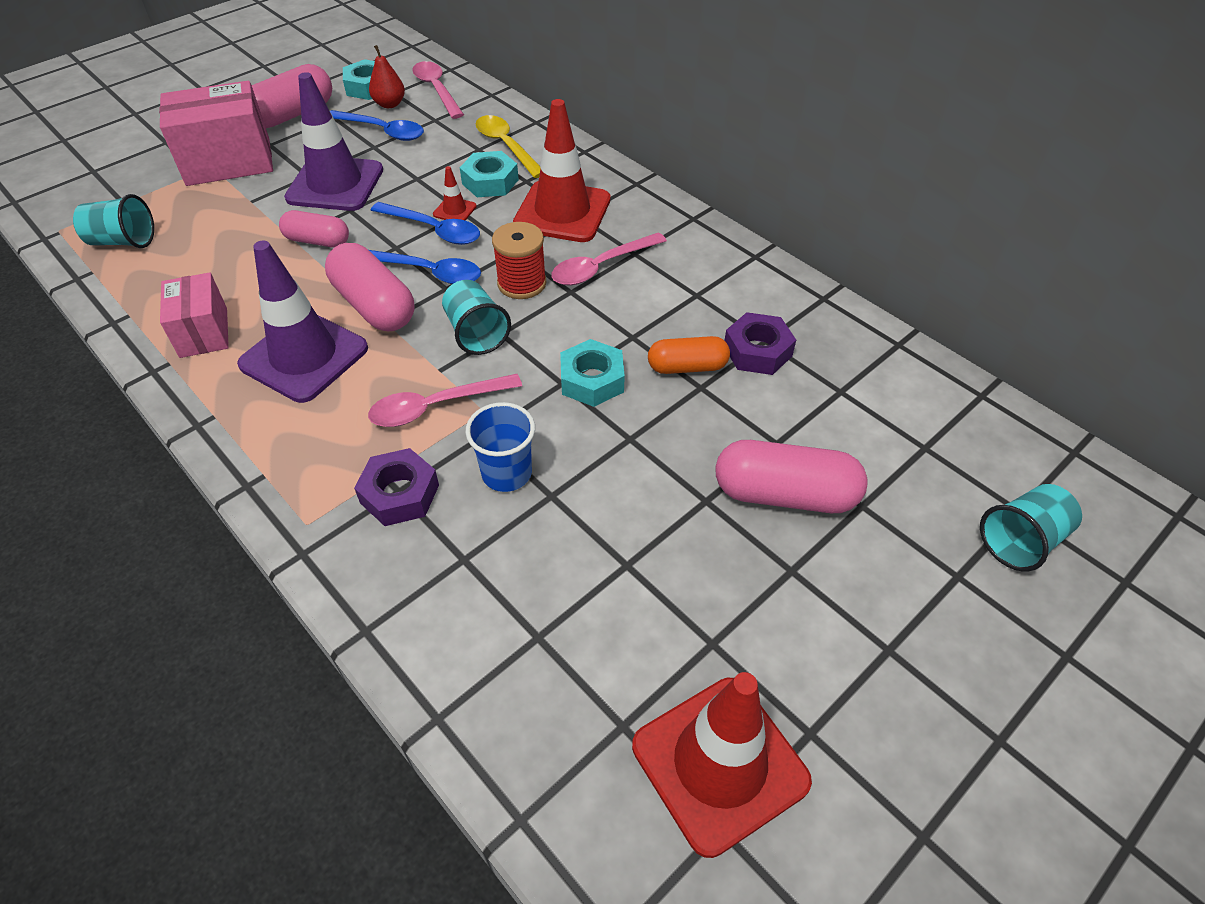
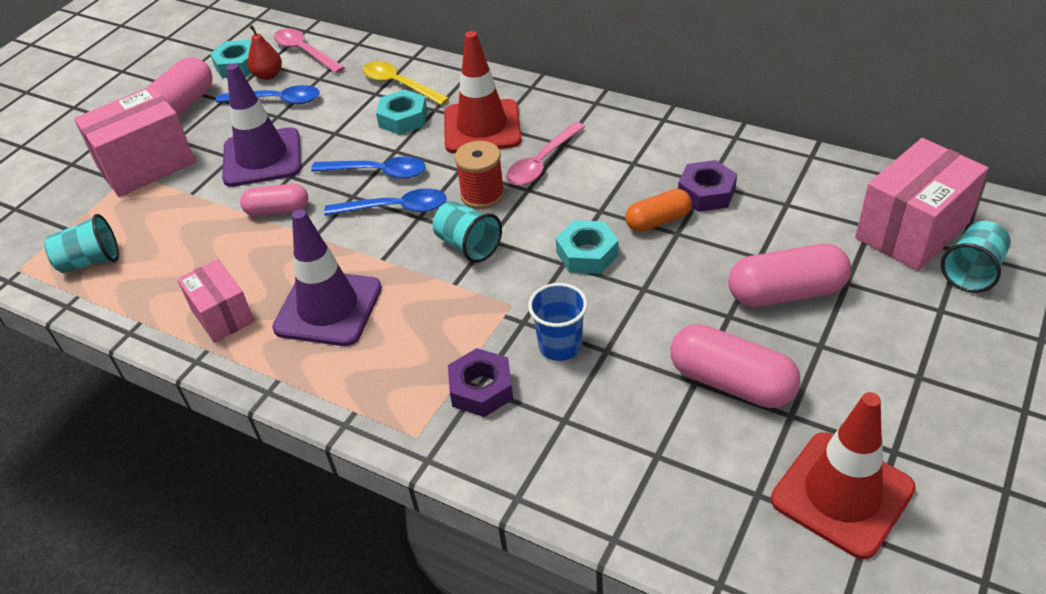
camera: 15 degrees left, 5 degrees down
(374, 306) = (364, 249): pink capsule -> pink capsule (731, 382)
(435, 407) = (469, 313): pink spoon -> none
(454, 210) = (386, 151): red traffic cone -> none
(972, 467) = (912, 230): none -> pink box

